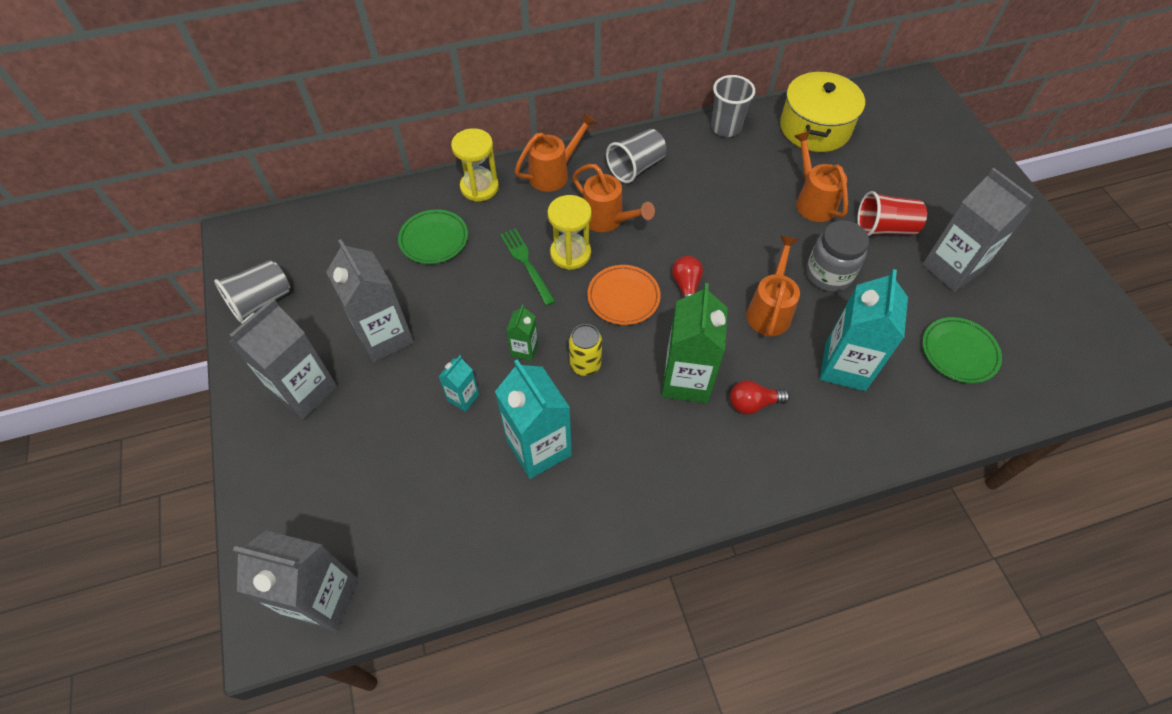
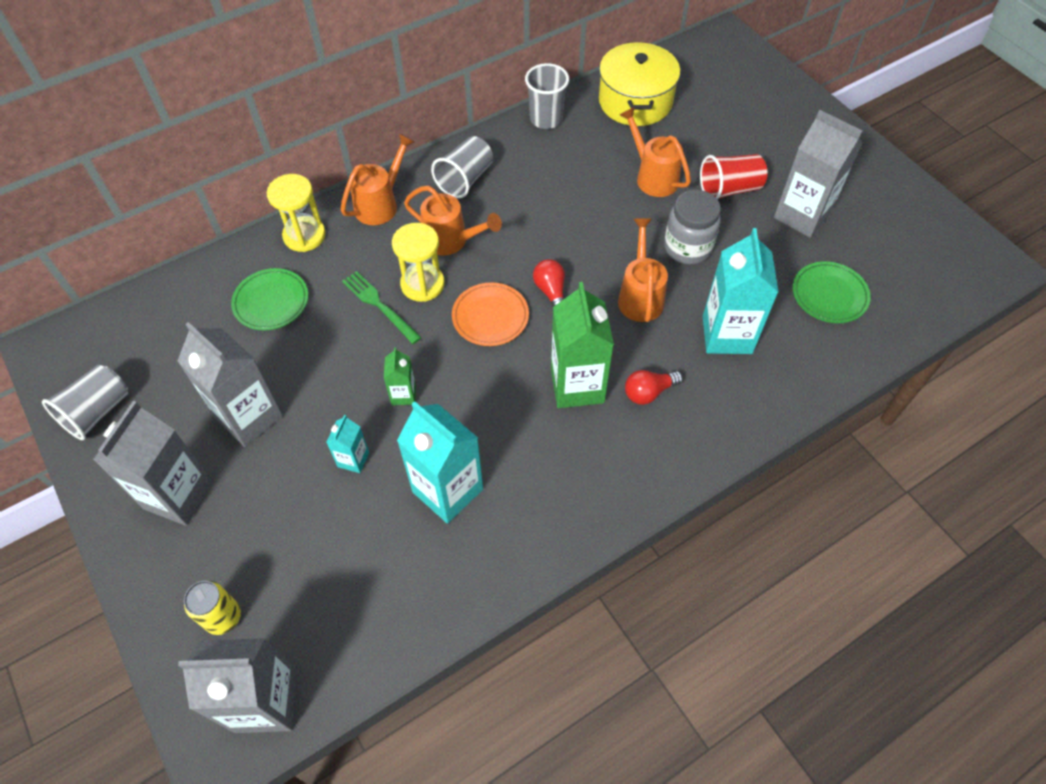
camera: 15 degrees left, 0 degrees up
(585, 364) = (471, 394): yellow can -> yellow can (223, 617)

